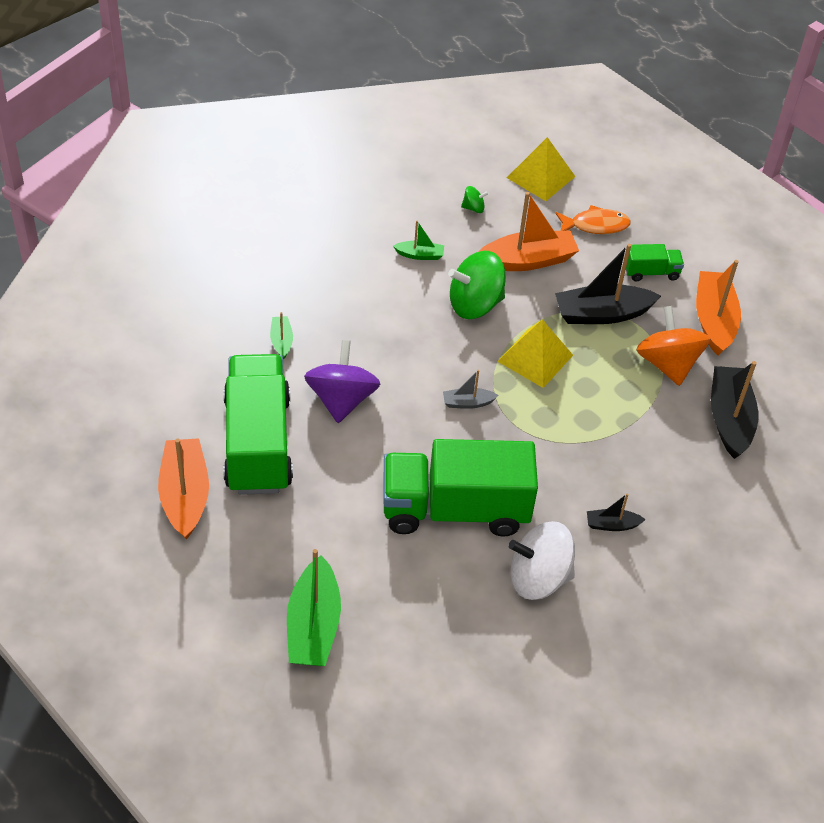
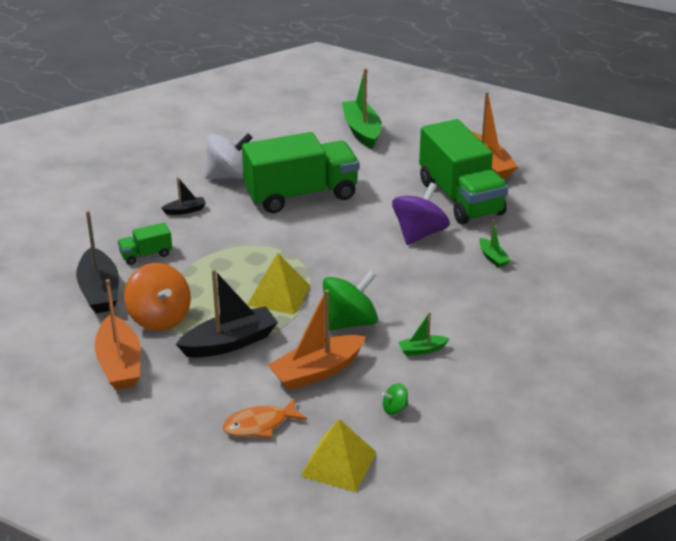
camera: 165 degrees right, 15 degrees down
(341, 399) = (419, 234): purple spinning top -> purple spinning top turned 135 degrees counterclockwise
(468, 403) = (321, 253): grey boat -> none
(651, 272) = (189, 392): green truck -> green truck (146, 255)

